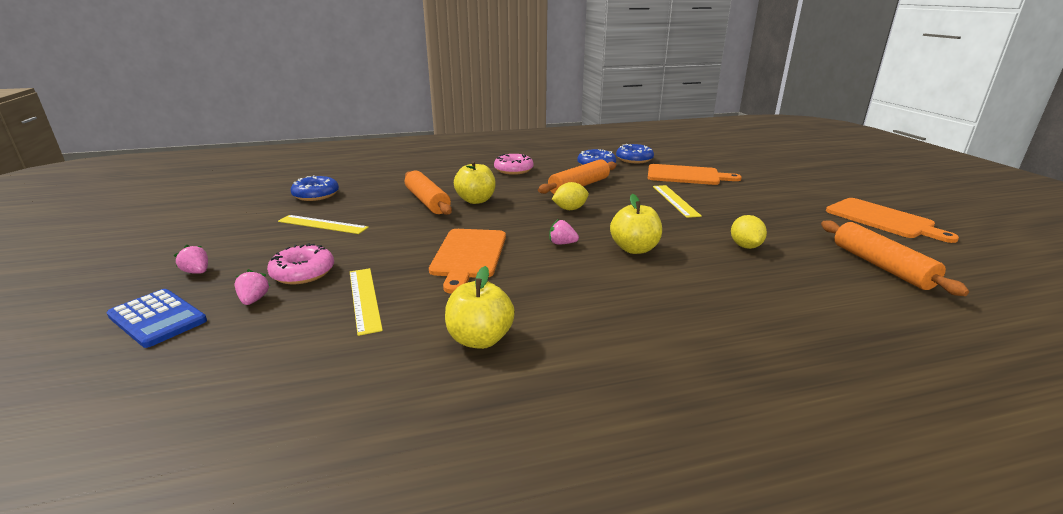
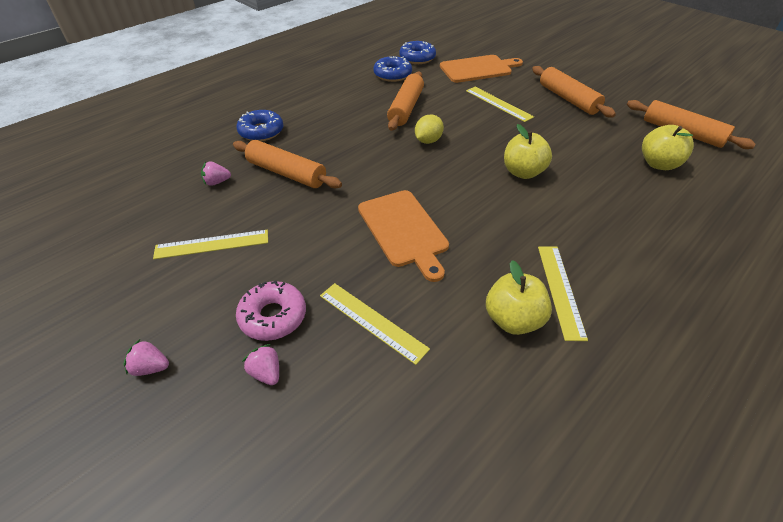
camera: 30 degrees left, 20 degrees up
(157, 318) = (190, 446): blue calculator -> none
(316, 195) = (149, 204): blue donut -> blue donut (261, 132)
(476, 200) = (333, 156): yellow apple -> yellow apple (658, 164)
(513, 170) = (324, 102): pink donut -> none
(556, 336) = (560, 290): none -> yellow ruler
(562, 243) = (464, 186): pink strawberry -> pink strawberry (217, 182)
(745, 246) = (591, 141): yellow lemon -> none
(760, 212) = (568, 99): none -> orange rolling pin
(882, 219) = (645, 83): orange cutting board -> none

